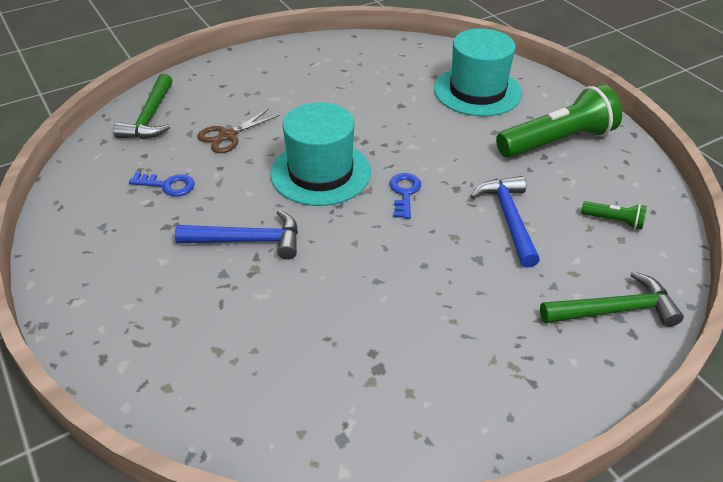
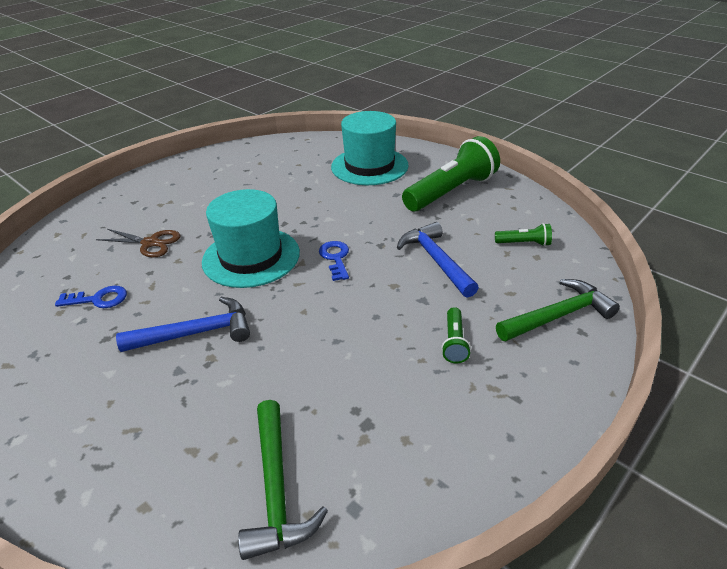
camera: 15 degrees left, 5 degrees down
(150, 117) = (66, 241): green hammer -> green hammer (276, 488)
(228, 136) = (150, 243): brown scissors -> brown scissors turned 105 degrees counterclockwise
(493, 311) = (454, 342): none -> green flashlight

